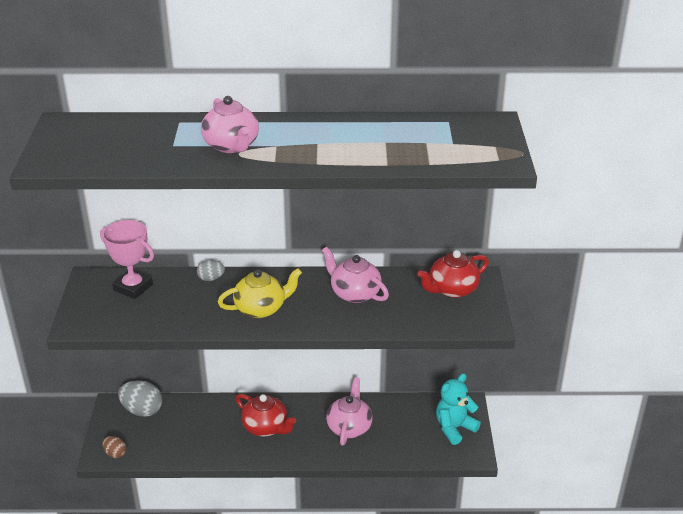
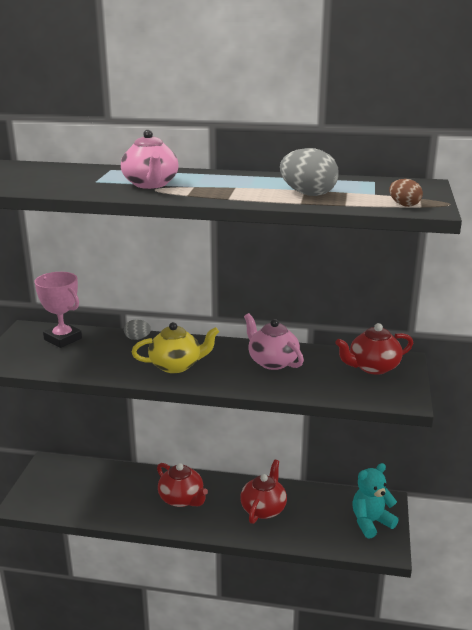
camera: 10 degrees right, 10 degrees down
(115, 453) = (33, 505): brown egg -> brown egg (404, 205)
(142, 410) = (71, 470): grey egg -> grey egg (308, 194)
(349, 427) = (263, 509): pink teapot -> red teapot

